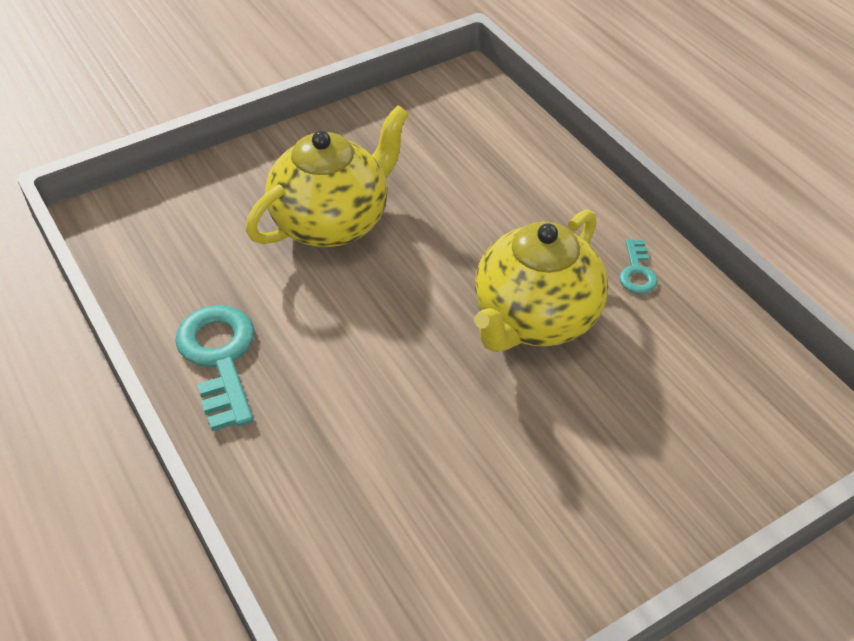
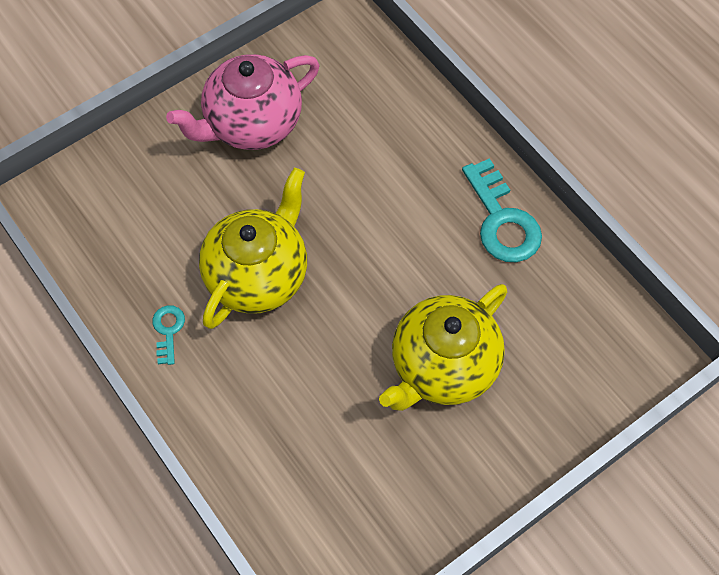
camera: 175 degrees right, 15 degrees up
(550, 515) = (252, 124): none -> pink teapot

